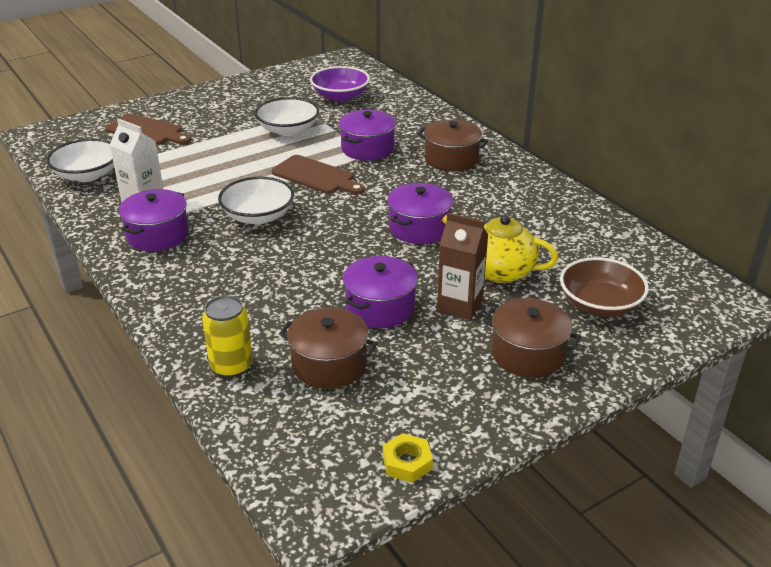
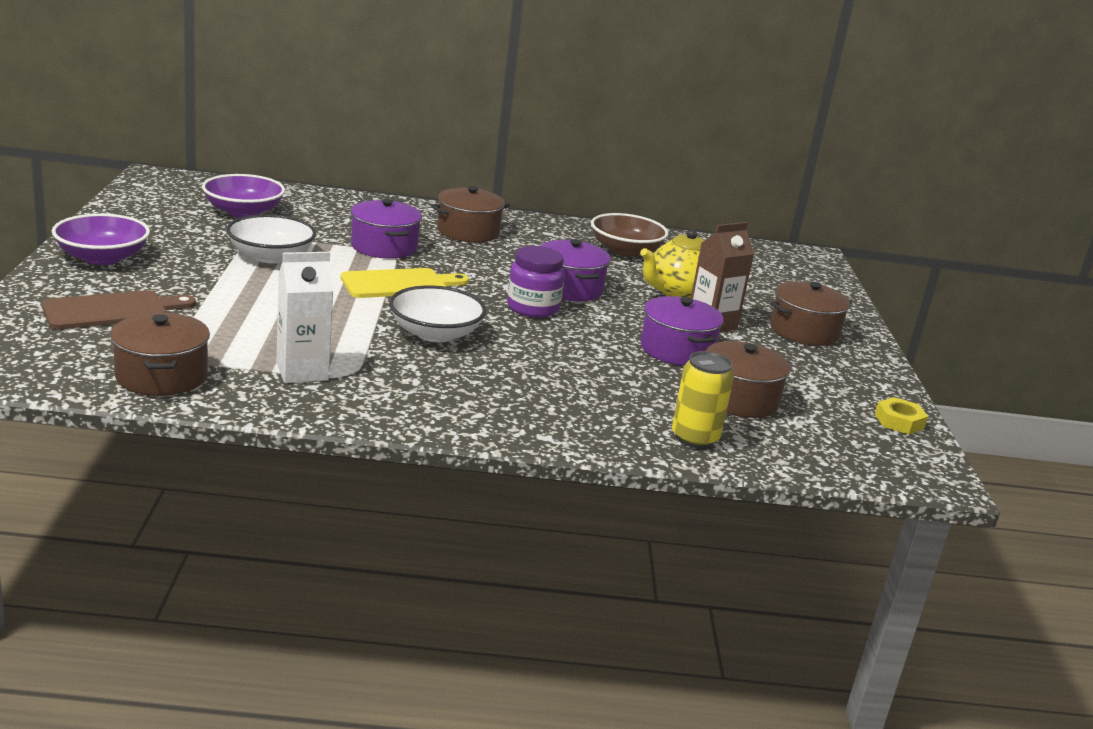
camera: 60 degrees left, 10 degrees down
(87, 175) = (161, 376): white bowl -> brown pot
(157, 235) = (390, 388): purple pot -> none
(208, 100) = (102, 258): none -> purple bowl
(316, 176) = (399, 284): brown cutting board -> yellow cutting board
(357, 229) = (533, 308): none -> purple jar
(600, 304) = (767, 286): brown bowl -> brown bowl (625, 250)

